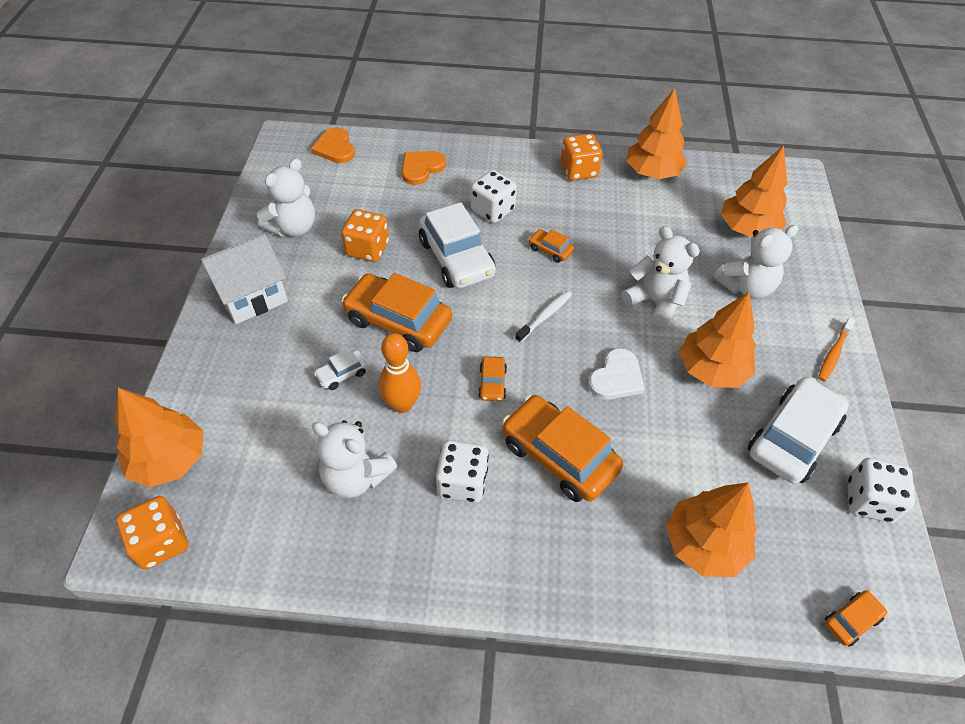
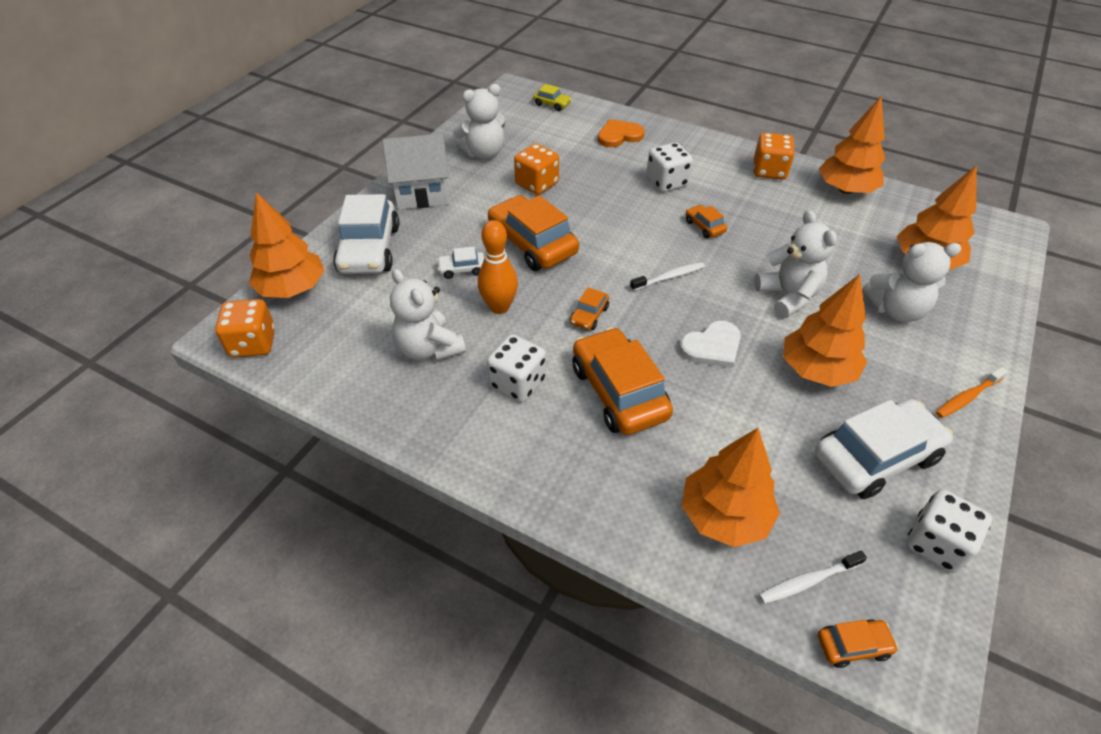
camera: 25 degrees right, 5 degrees down
(335, 148) = (552, 104): orange heart -> yellow car
(456, 258) = (612, 210): white car -> white car (369, 249)
(795, 577) = (808, 581): none -> white toothbrush

